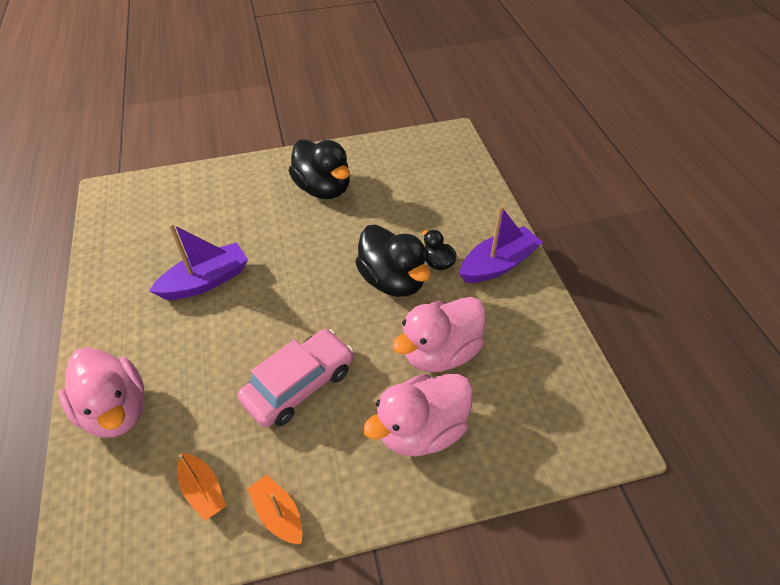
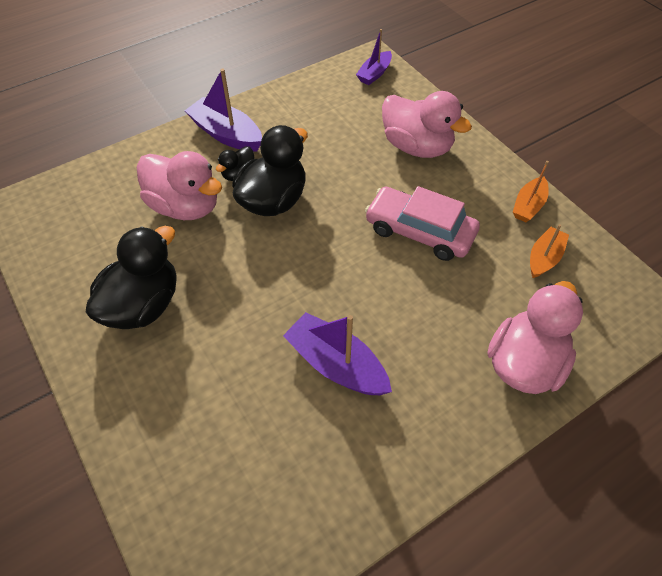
camera: 110 degrees left, 5 degrees up
(440, 352) = (341, 151): pink duck -> pink duck (185, 206)
(578, 432) = (374, 74): none -> purple boat

